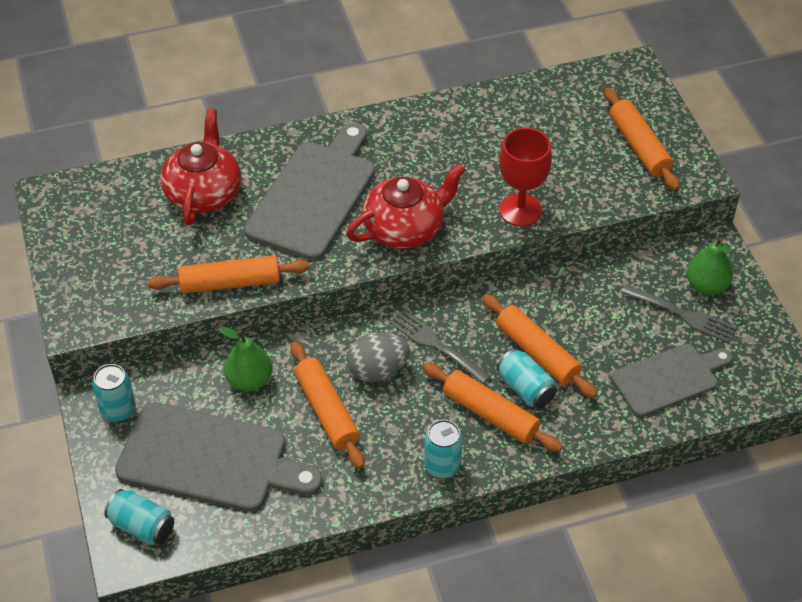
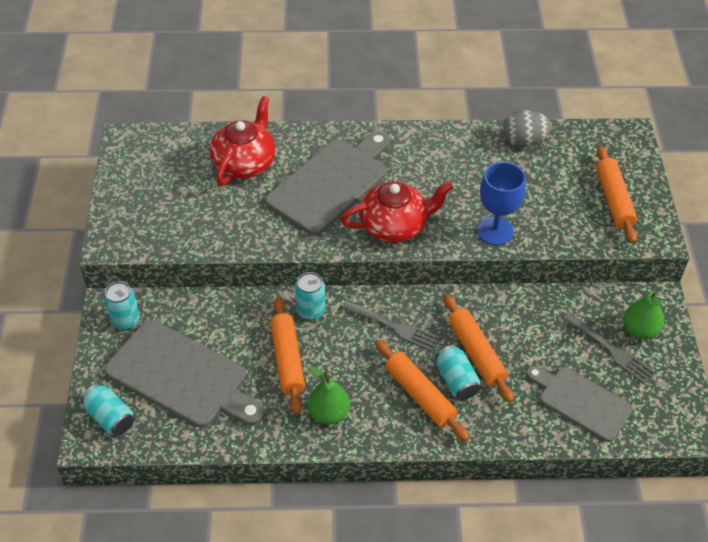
camera: 15 degrees right, 0 degrees up
(230, 283) = (239, 239): orange rolling pin -> none
(249, 381) = (235, 321): green pear -> green pear (328, 413)
(377, 370) = (339, 337): grey egg -> grey egg (524, 141)
(436, 345) = (394, 327): grey fork -> grey fork turned 150 degrees clockwise
(442, 466) = (365, 428): turquoise can -> turquoise can (310, 311)
(520, 210) = (495, 231): red goblet -> blue goblet
(668, 379) = (581, 402): grey cutting board -> grey cutting board turned 135 degrees counterclockwise

